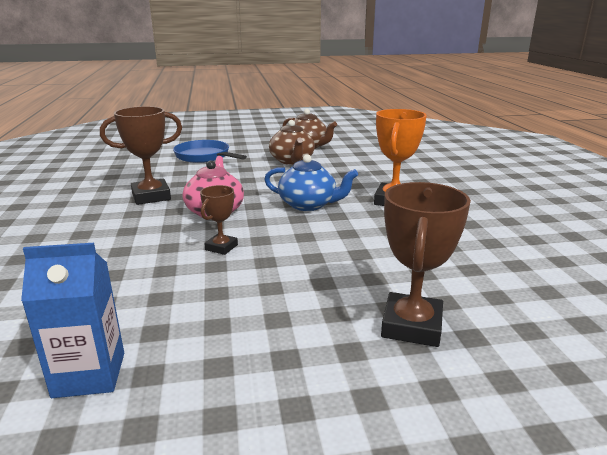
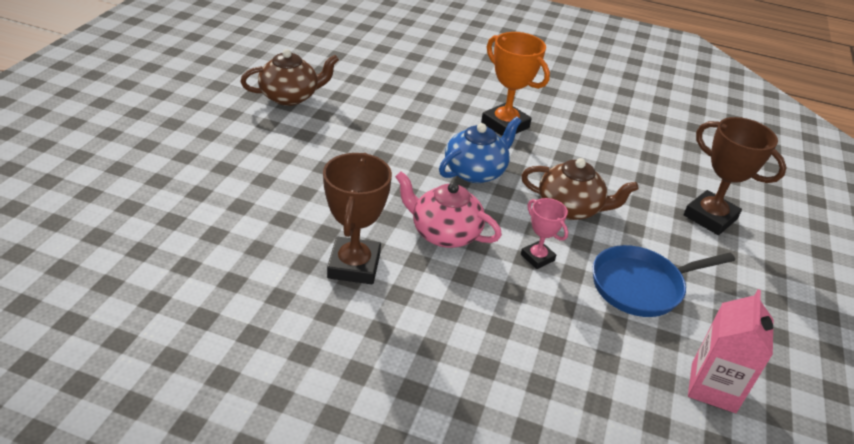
camera: 65 degrees left, 15 degrees up
(89, 374) = (713, 387): blue carton -> pink carton
(204, 157) = (237, 180): blue pan -> blue pan (641, 286)
(221, 247) = (537, 257): brown trophy -> pink trophy
(292, 161) = (332, 128): brown teapot -> brown teapot (570, 208)

